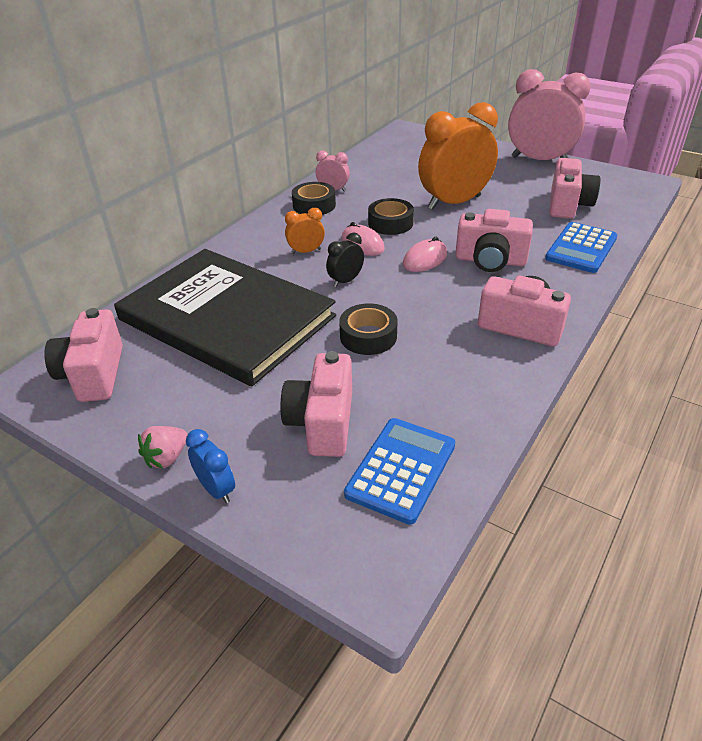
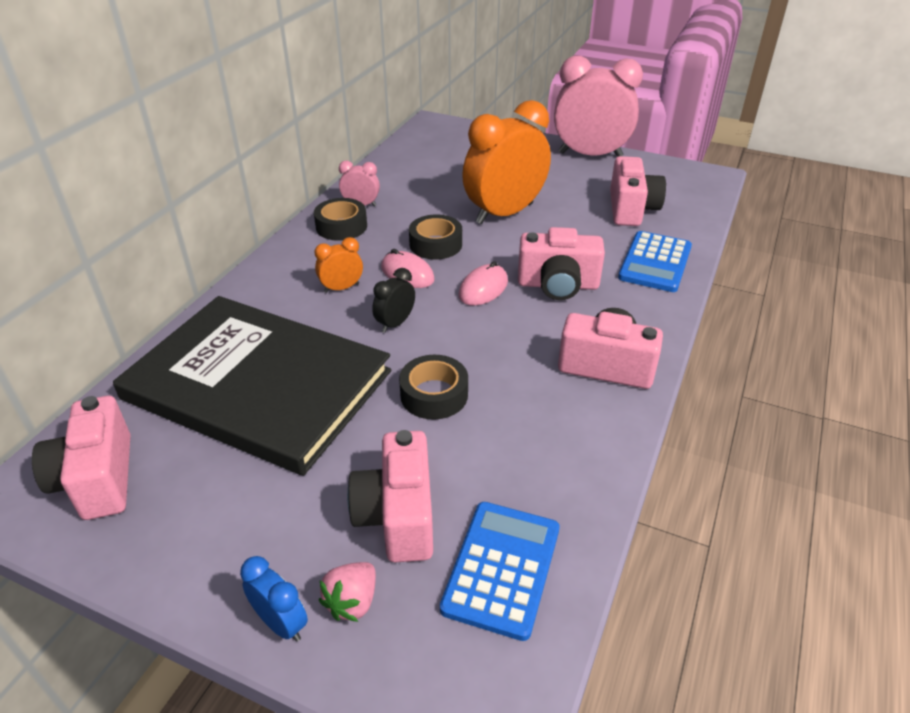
camera: 10 degrees left, 0 degrees up
(167, 458) = (211, 586): pink strawberry -> pink strawberry (352, 602)

